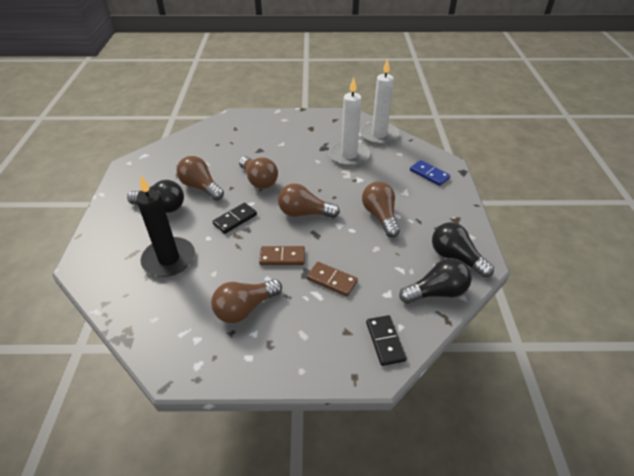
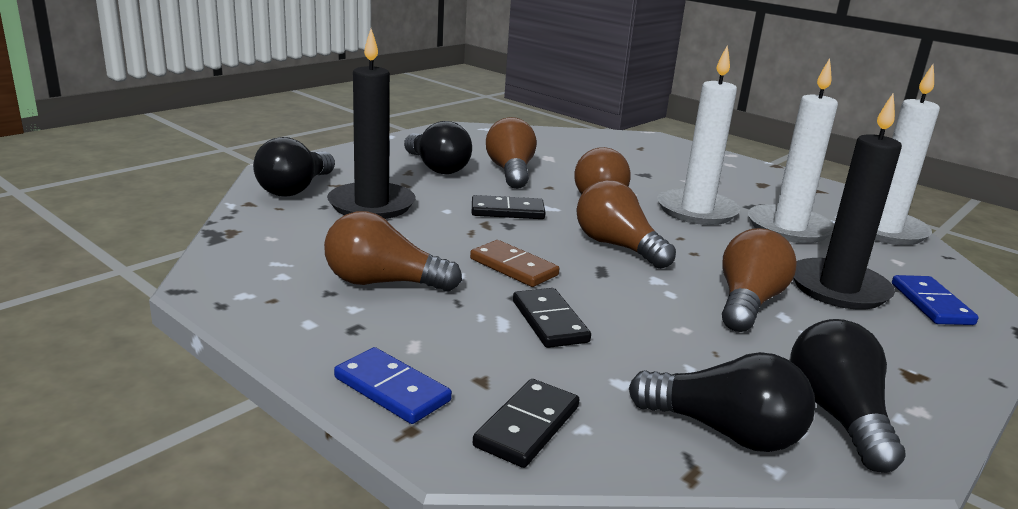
camera: 40 degrees right, 20 degrees down
(112, 274) = (295, 189): none -> black light bulb
(307, 166) = (696, 211): none -> white candle
(325, 364) = (391, 389): none -> blue domino
(332, 280) = (550, 321): brown domino -> black domino
(397, 185) = (838, 288): none -> black candle

